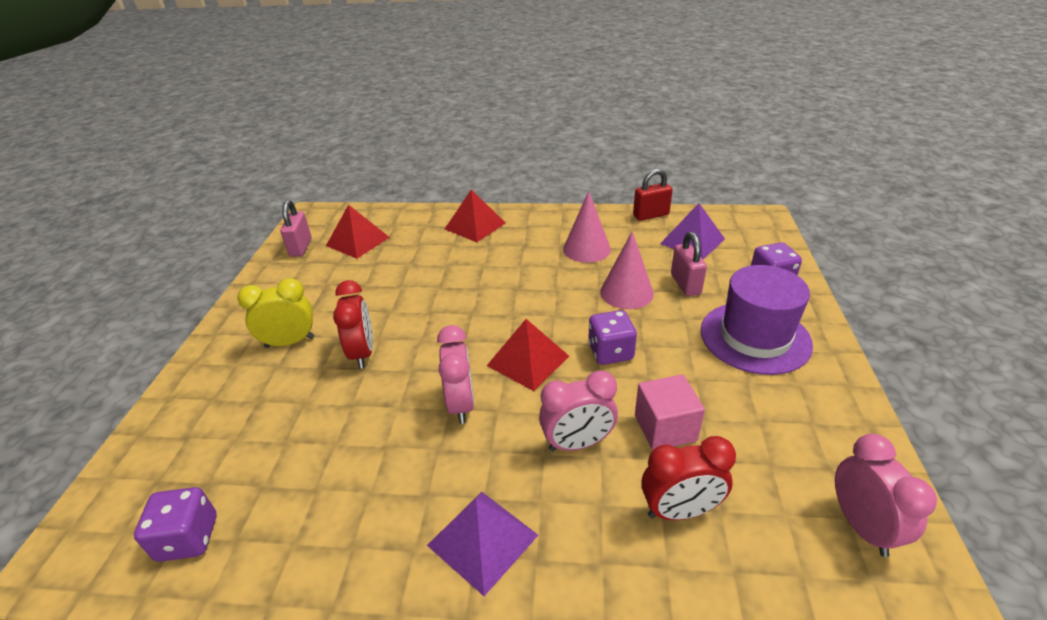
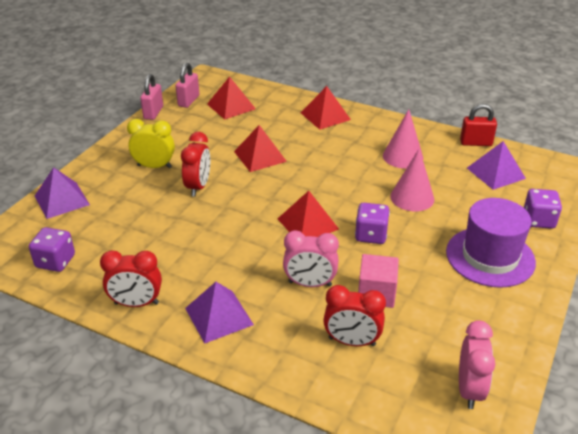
camera: 20 degrees right, 0 degrees up
(167, 431) = (62, 200): none -> purple pyramid
(349, 566) = (136, 303): none -> red clock
(423, 292) = (260, 156): none -> red pyramid
(461, 404) = (247, 237): pink clock -> none
(685, 284) = (464, 204): pink padlock -> pink padlock (153, 113)

